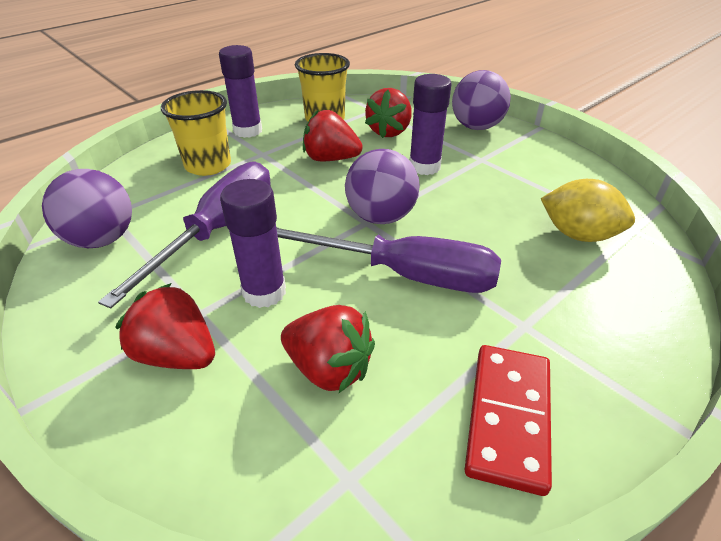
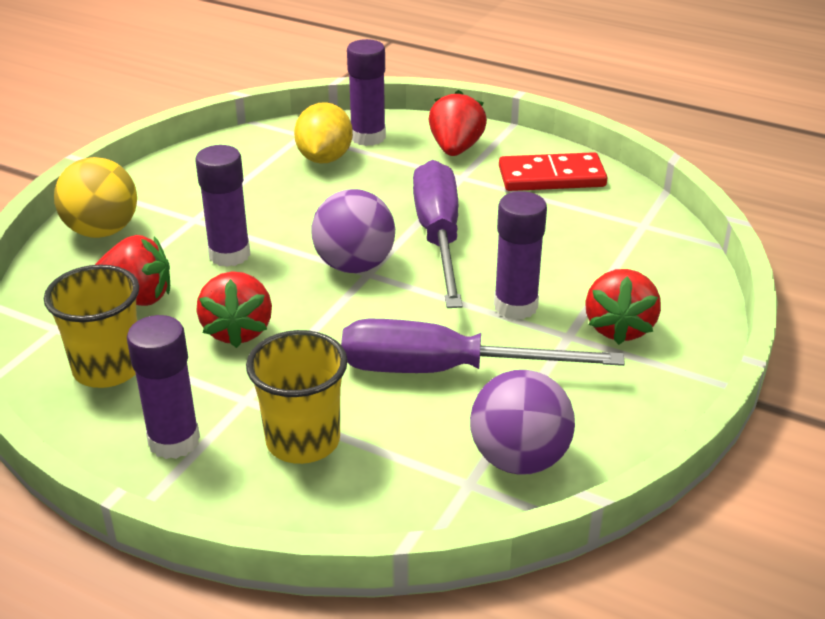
camera: 110 degrees left, 5 degrees down
(329, 368) = (570, 250): red strawberry -> red strawberry (456, 149)
(476, 127) = (102, 231): purple ball -> yellow ball
(629, 273) = (368, 137): none -> purple glue stick

